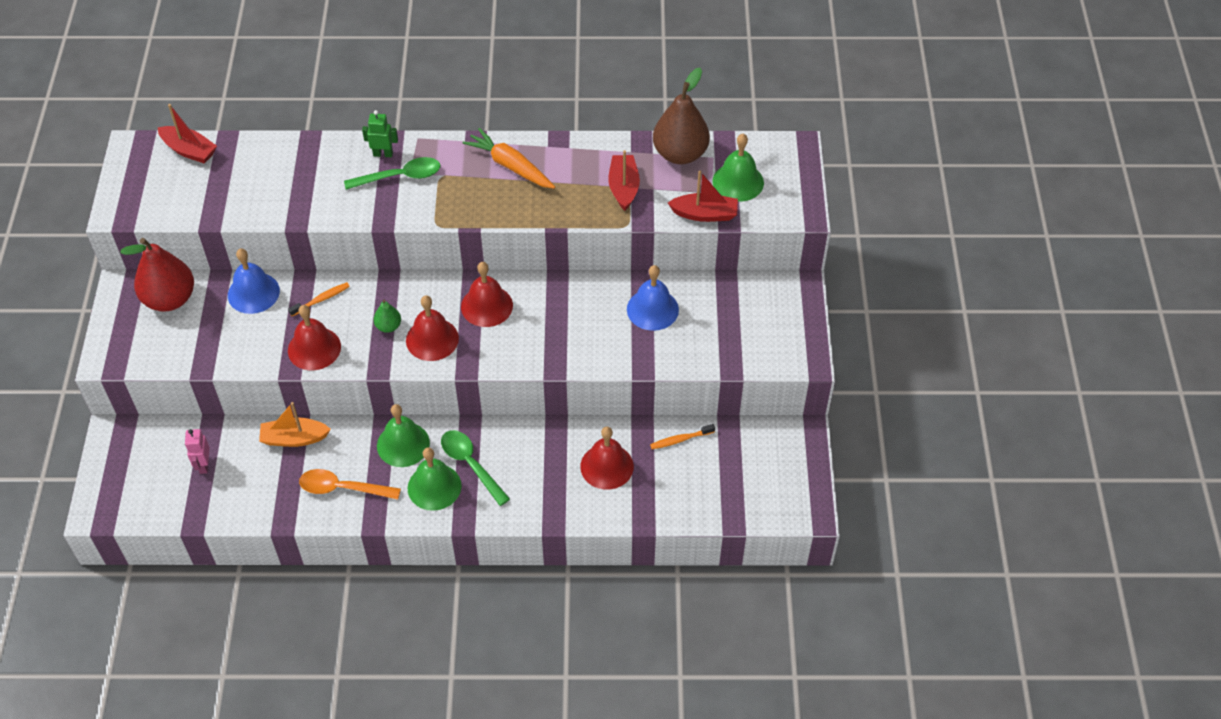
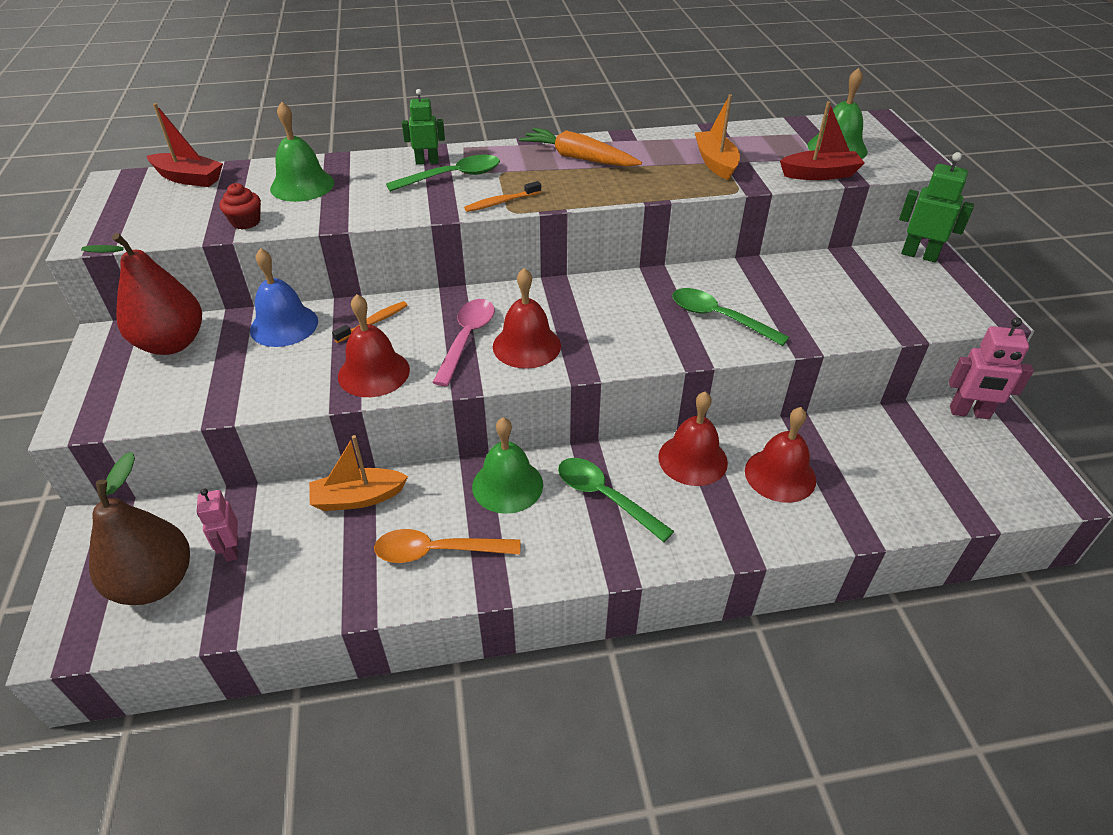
camera: 10 degrees left, 10 degrees down
(231, 210) = (246, 222): none -> red cupcake
(388, 326) = (466, 339): green pear -> pink spoon
(434, 487) = (565, 531): green bell -> green bell (302, 185)
(487, 306) = (583, 306): red bell -> red bell (692, 459)
(590, 333) = (719, 318): none -> green spoon
(623, 187) = (715, 163): red boat -> orange boat
(652, 309) = (780, 288): blue bell -> none
(680, 154) = (760, 134): brown pear -> brown pear (155, 583)
(680, 439) = (853, 433): orange toothbrush -> orange toothbrush (501, 202)
(783, 435) = (969, 413): none -> pink robot
(789, 288) = (919, 255): none -> green robot

